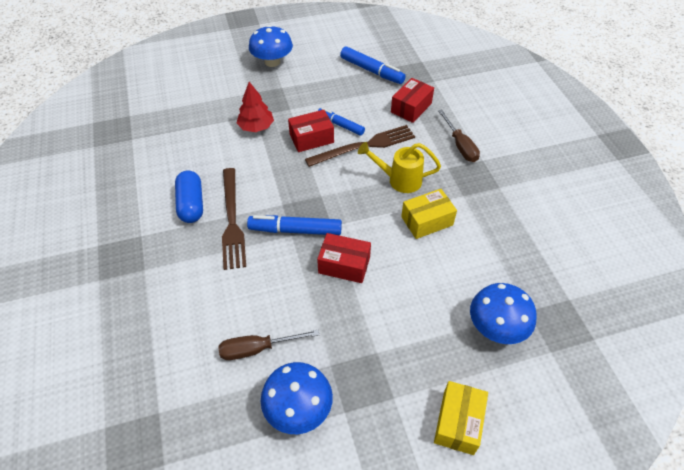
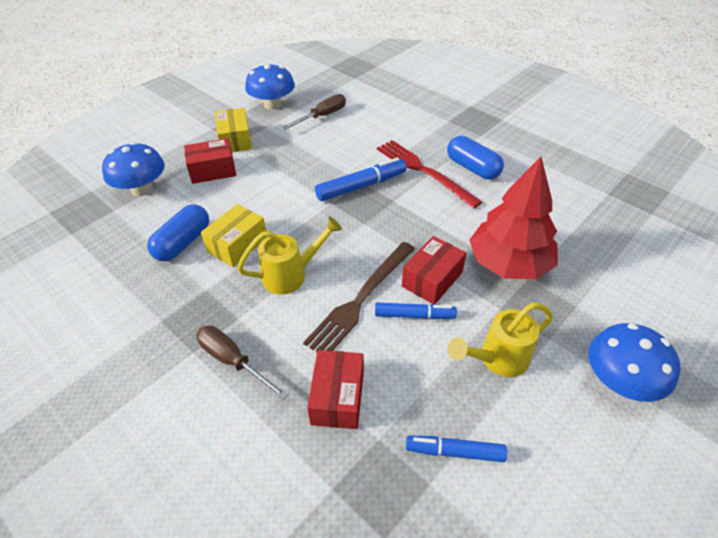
camera: 150 degrees right, 5 degrees down
(232, 220) = (423, 171): brown fork -> red fork
(256, 127) = (509, 263): red tree -> red tree, size x1.66
(318, 90) = (497, 359): none -> yellow watering can
(344, 265) = (297, 180): red box -> red box (213, 170)
(372, 71) = (454, 451): blue marker -> blue marker, size x0.67
(458, 422) = (161, 133): yellow box -> yellow box (235, 140)
(470, 242) = (183, 243): none -> blue capsule

